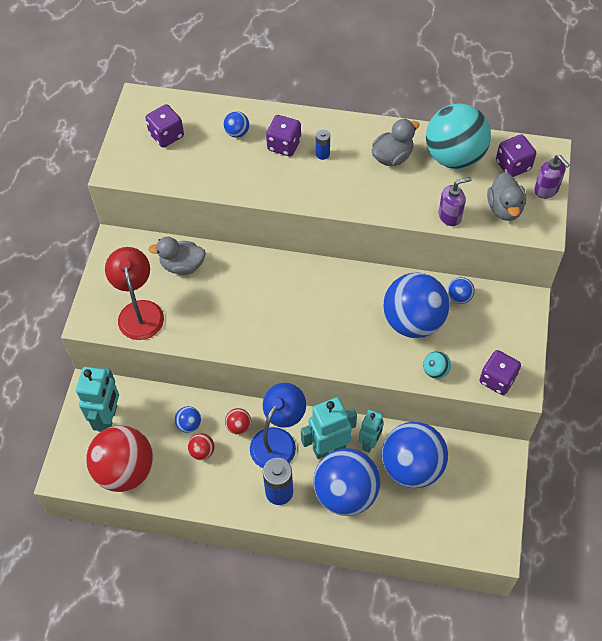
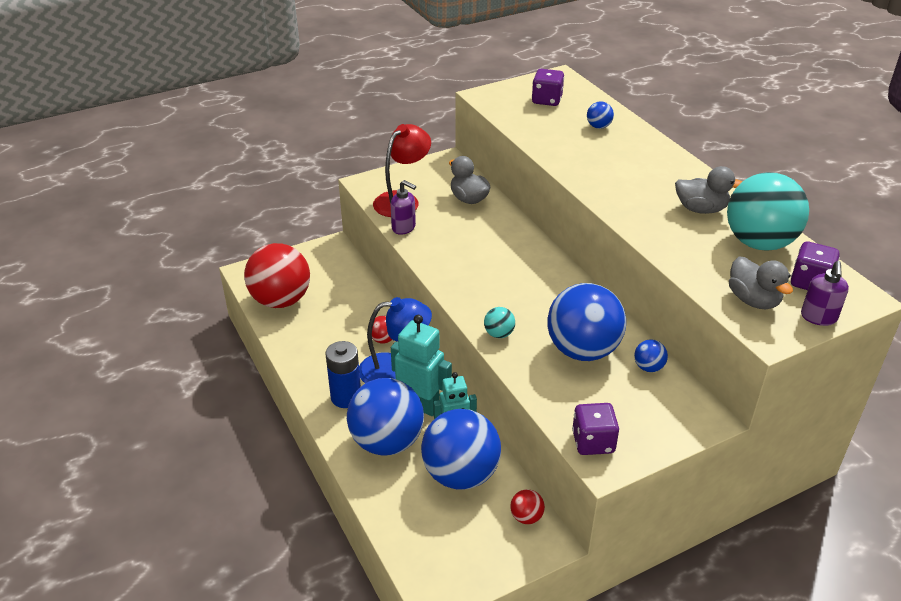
camera: 50 degrees right, 20 degrees down
(108, 418) = (317, 268): turquoise robot -> none
(189, 424) = (356, 311): blue ball -> none
(202, 451) = (339, 332): red ball -> red ball (526, 517)
(284, 145) = (622, 152): purple dice -> none
(322, 154) = (644, 173): blue battery -> none
(435, 371) = (549, 392): turquoise ball -> turquoise ball (499, 334)
(450, 216) = (692, 271): purple soap dispenser -> purple soap dispenser (404, 228)
(504, 208) = (753, 300): grey duck -> grey duck turned 75 degrees counterclockwise

